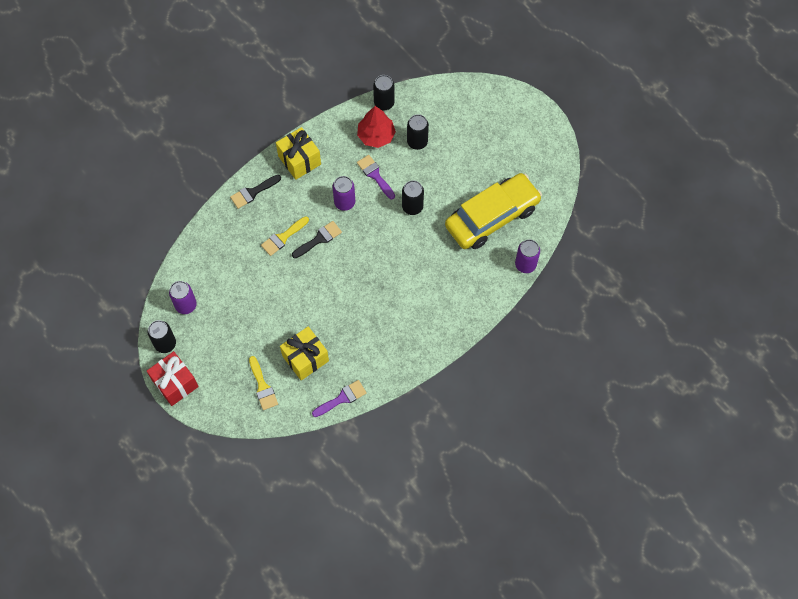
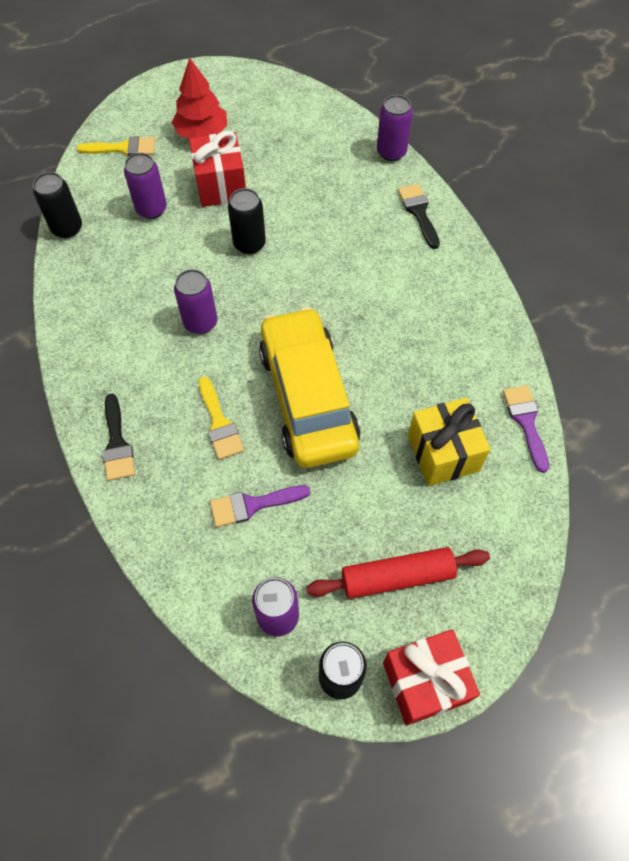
camera: 70 degrees left, 5 degrees down
(225, 355) = (397, 577): none -> red rolling pin
(263, 386) = (474, 532): yellow brush -> yellow brush (123, 148)
(299, 160) = (97, 360): yellow gift -> none
(319, 239) = (245, 374): black brush -> black brush (418, 212)
(375, 175) = (176, 272): purple brush -> purple brush (253, 505)
(376, 135) = (113, 252): red tree -> red tree (202, 133)
(417, 142) = (151, 209): black can -> purple can
(452, 173) = (221, 186): none -> red gift
(492, 217) = (307, 164): yellow car -> yellow car (308, 397)

